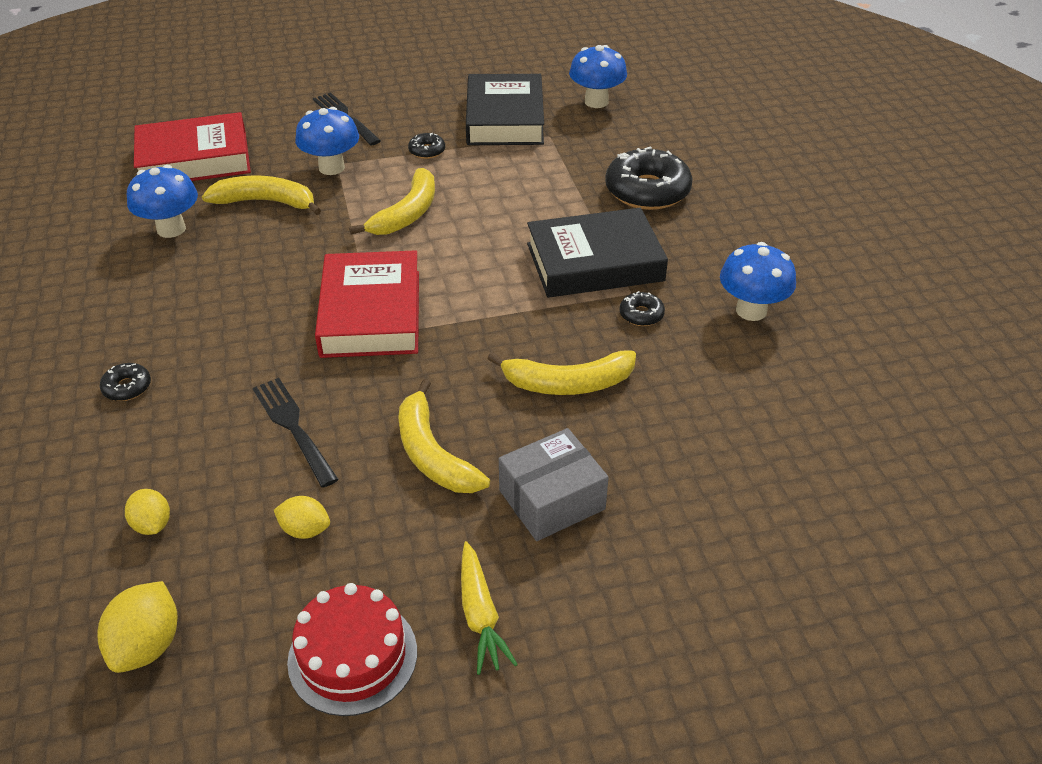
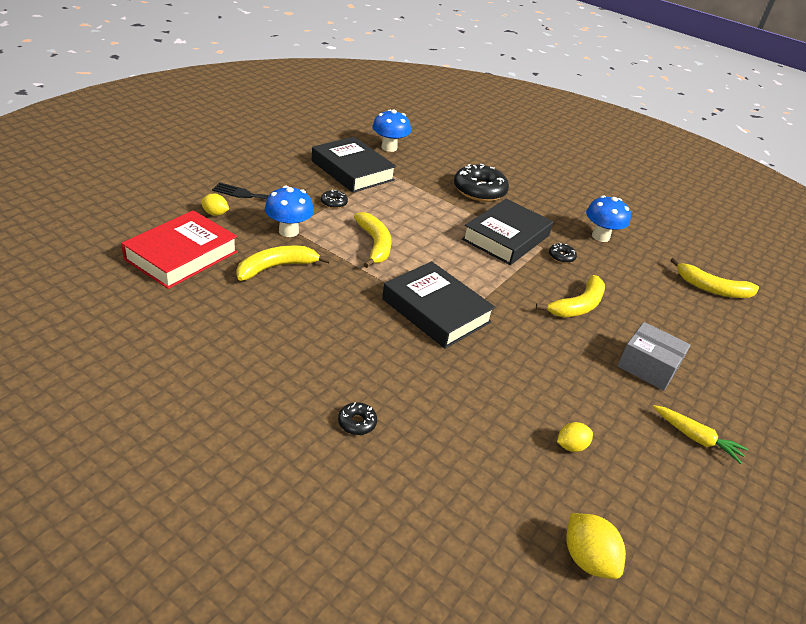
camera: 45 degrees left, 5 degrees down
(152, 524) = (493, 493): yellow lemon -> yellow lemon (215, 214)
(171, 229) = (234, 309): blue mushroom -> none
(294, 428) = (487, 395): black fork -> none
(352, 656) = (678, 494): red cake -> none
(371, 313) = (436, 311): red book -> black book
(432, 453) = (570, 372): yellow banana -> yellow banana (712, 288)
(552, 500) = (648, 366): grey box -> grey box turned 75 degrees counterclockwise

